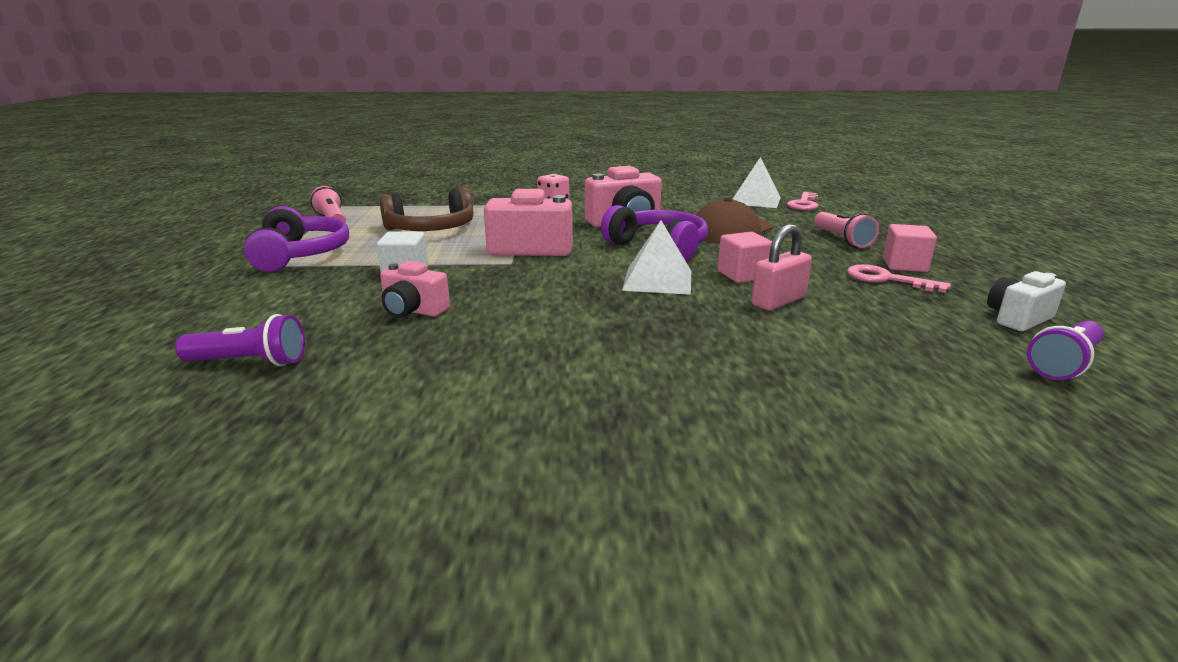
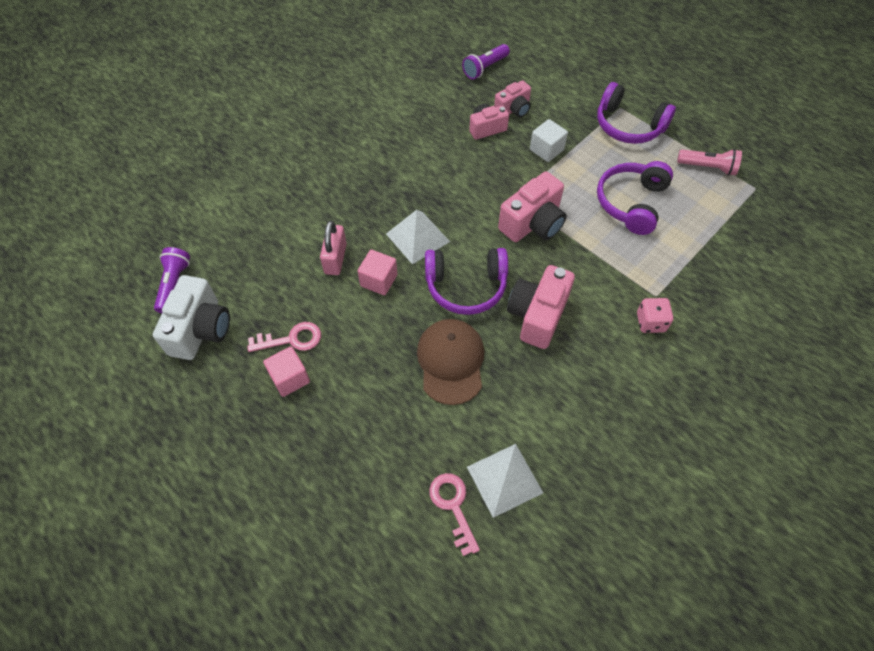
camera: 135 degrees right, 35 degrees up
(345, 310) = (513, 109): none -> pink camera
(431, 229) = (631, 203): brown headphones -> purple headphones
(842, 240) = (358, 407): pink flashlight -> none
(1018, 318) = (201, 330): white camera -> white camera, size x1.62

